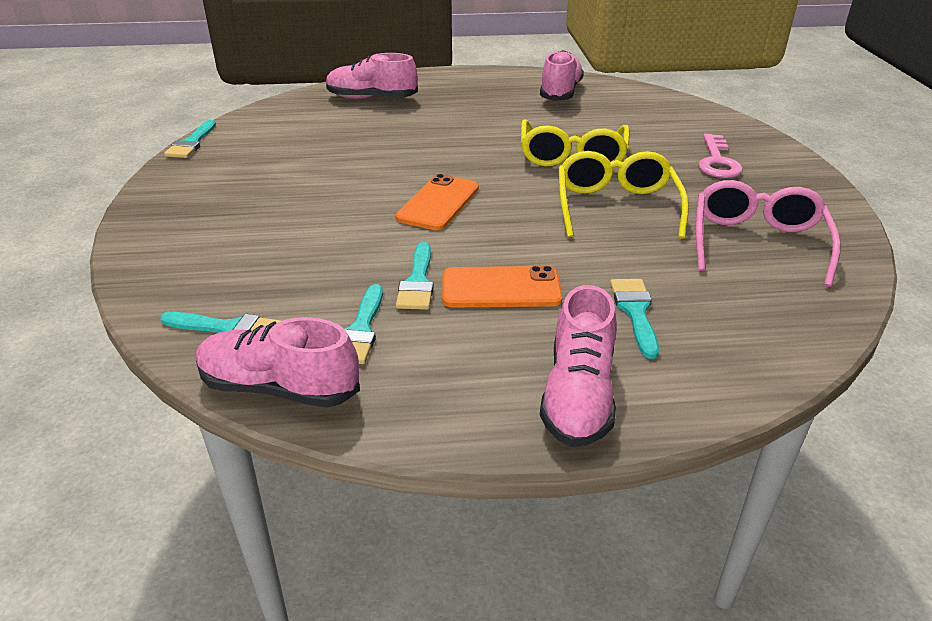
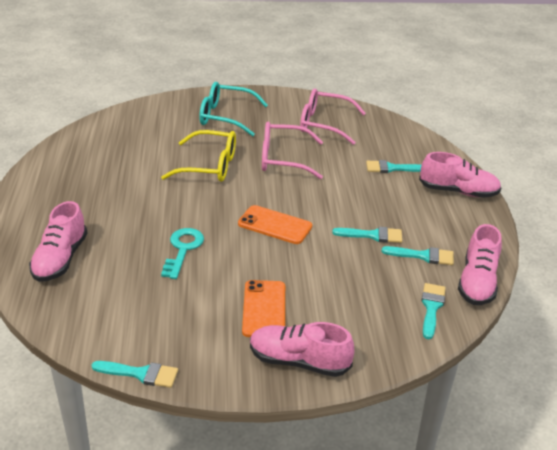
camera: 90 degrees left, 0 degrees up
(385, 150) = (183, 249): none -> turquoise key
(501, 288) = (376, 206): orange phone -> orange phone (264, 309)
(560, 93) = (86, 158): pink shoe -> pink shoe (299, 361)
(616, 207) = (283, 159): yellow glasses -> pink glasses
(717, 162) = (226, 117): pink key -> turquoise glasses

